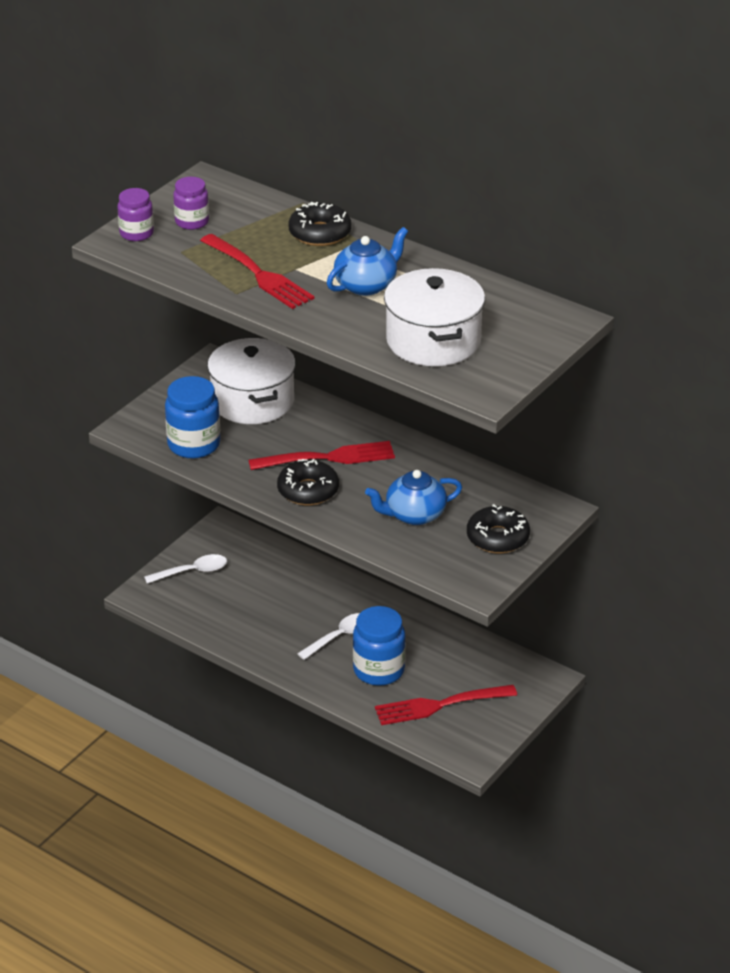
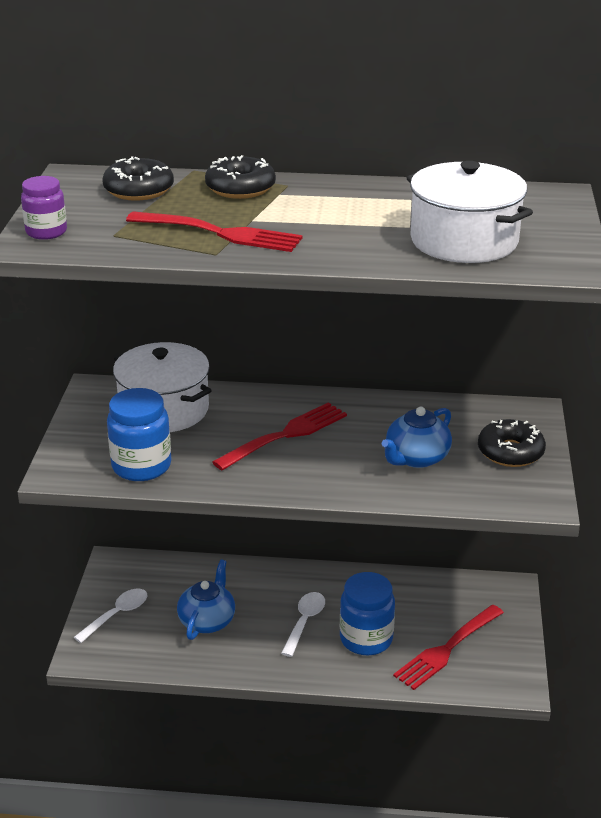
camera: 30 degrees left, 5 degrees down
(192, 222) = (97, 209): purple jar -> none
(308, 490) = (296, 470): black donut -> black donut (139, 190)
(366, 285) = (339, 215): blue teapot -> blue teapot (207, 620)

